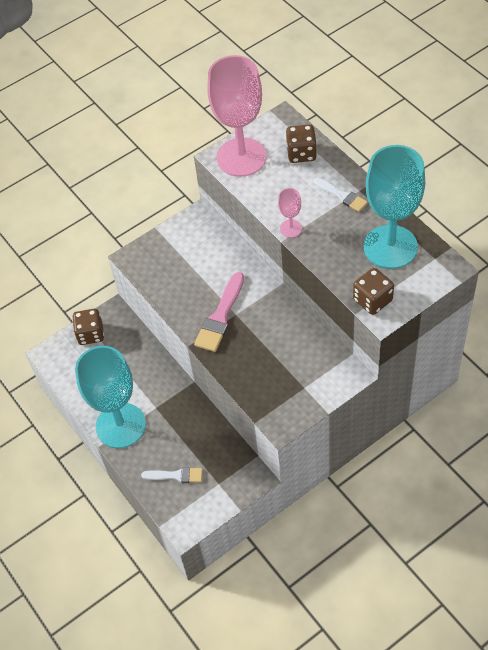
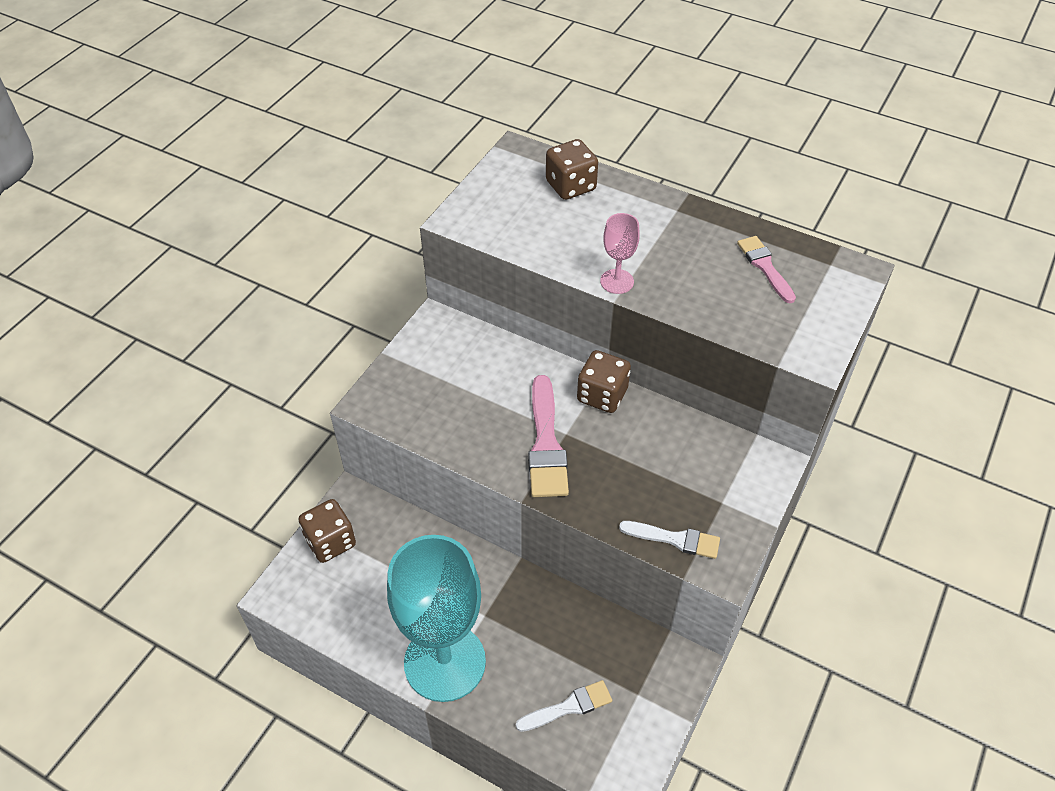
camera: 30 degrees left, 5 degrees down
(241, 157) = (490, 211): pink goblet -> none
(342, 196) = (659, 222): white brush -> white brush (675, 539)
(372, 300) = (789, 340): brown dice -> brown dice (602, 395)
(390, 247) = (765, 267): turquoise goblet -> pink brush

